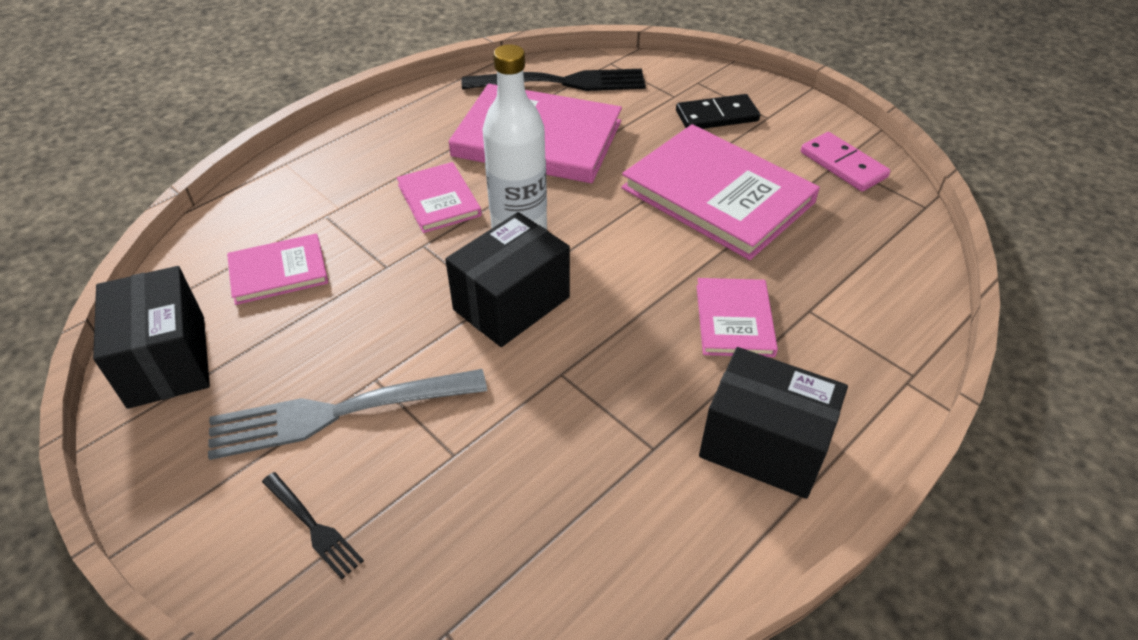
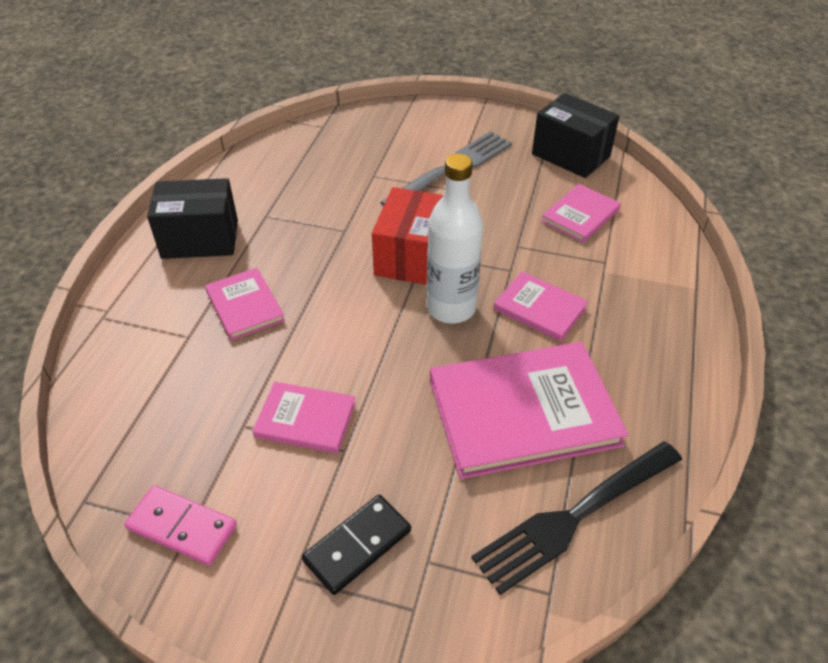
camera: 150 degrees right, 0 degrees up
(313, 526) = (413, 132): black fork -> none
(511, 303) = (410, 256): black box -> red box
(717, 195) = (305, 419): pink book -> pink book, size x0.52

